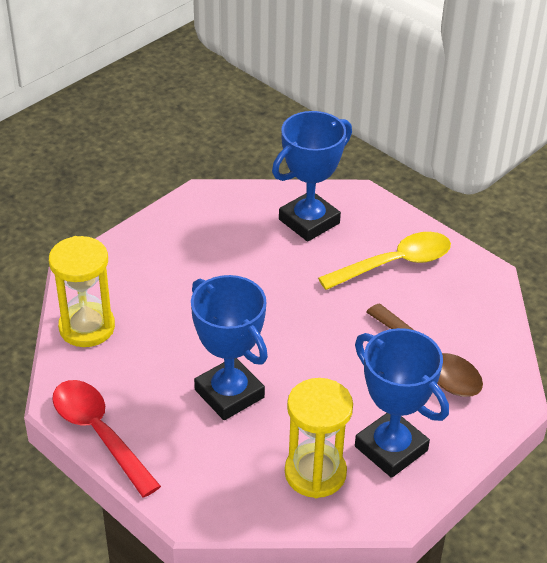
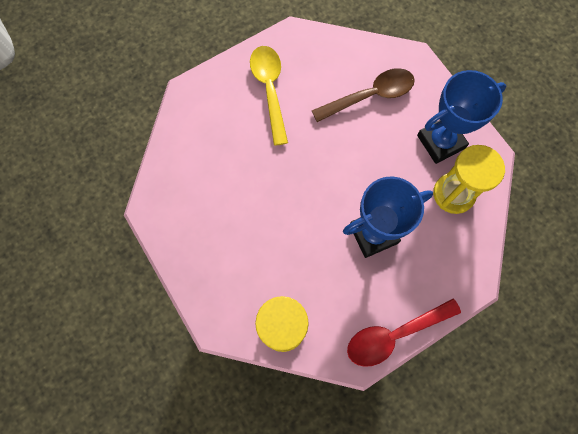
camera: 75 degrees left, 30 degrees up
(309, 221) = (207, 136): blue trophy -> none

